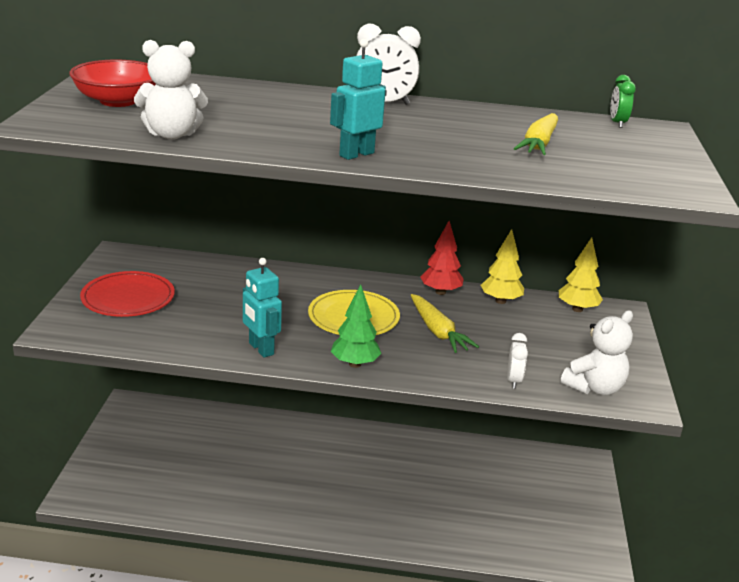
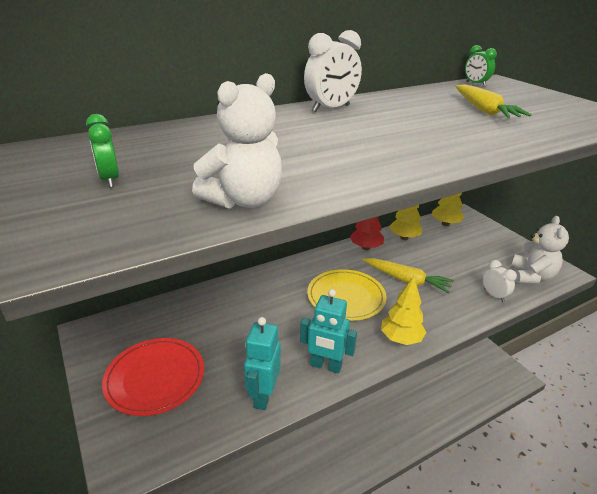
camera: 35 degrees left, 5 degrees up
(118, 101) = (109, 180): red bowl -> green clock
(355, 364) = (401, 339): green tree -> yellow tree
(356, 154) = (422, 160): turquoise robot -> turquoise robot (263, 396)

